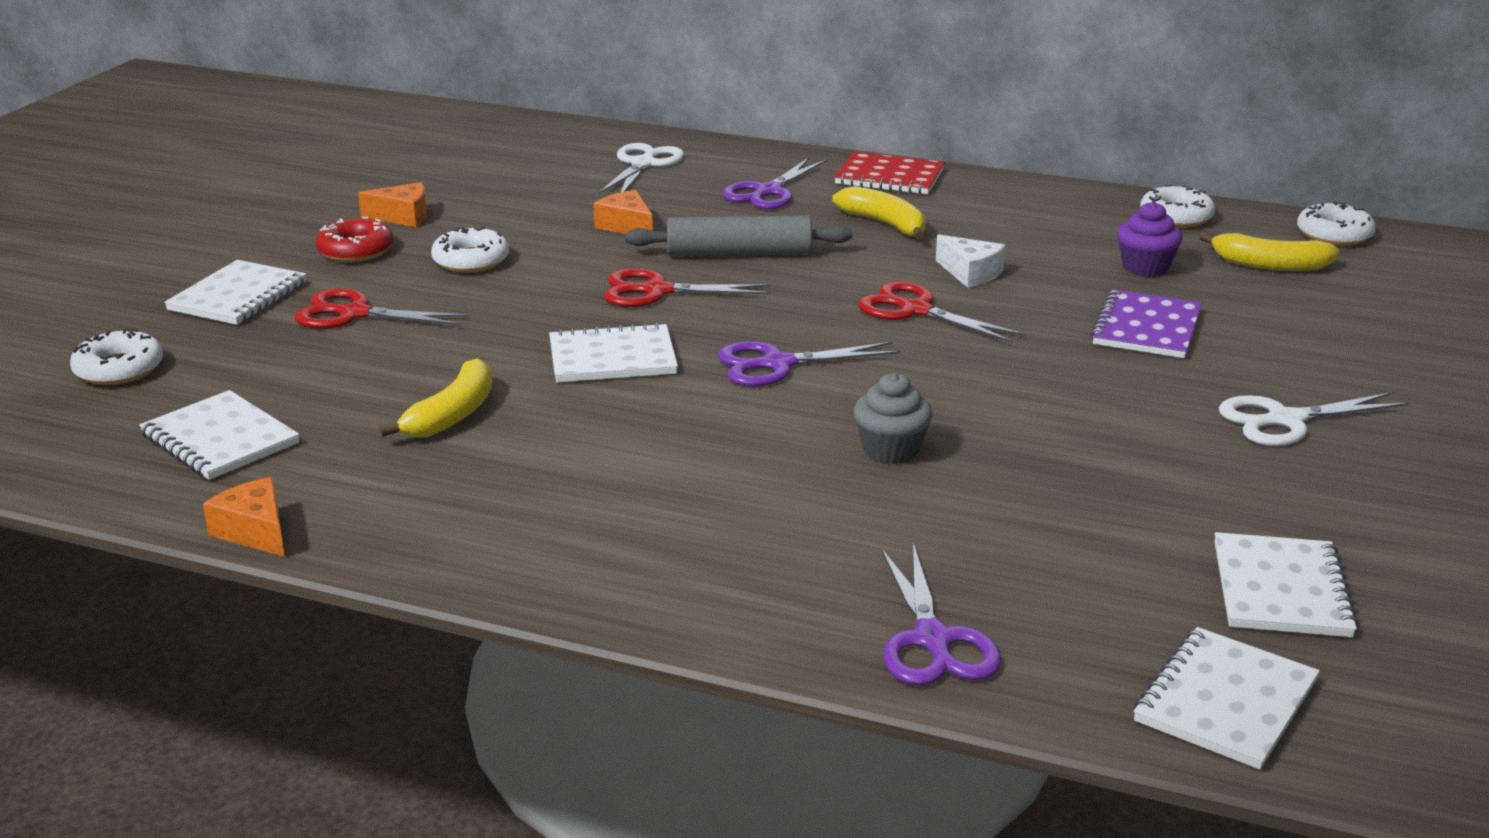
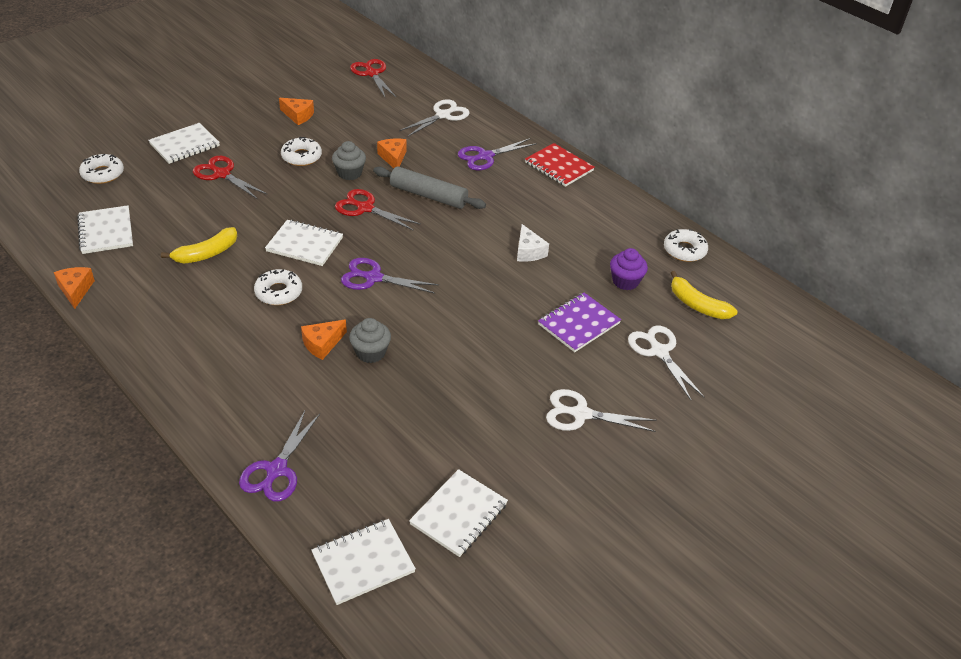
camera: 25 degrees right, 15 degrees up
(355, 250) = (258, 132): red donut -> none
(578, 259) = (349, 173): none -> grey cupcake
(800, 464) = (322, 344): none -> orange cheese
(885, 224) = (521, 200): yellow banana -> none
(916, 310) = (474, 267): red scissors -> red scissors (372, 74)
(1291, 325) = (659, 352): none -> white scissors
(1334, 234) = (761, 296): white donut -> white donut (278, 292)

